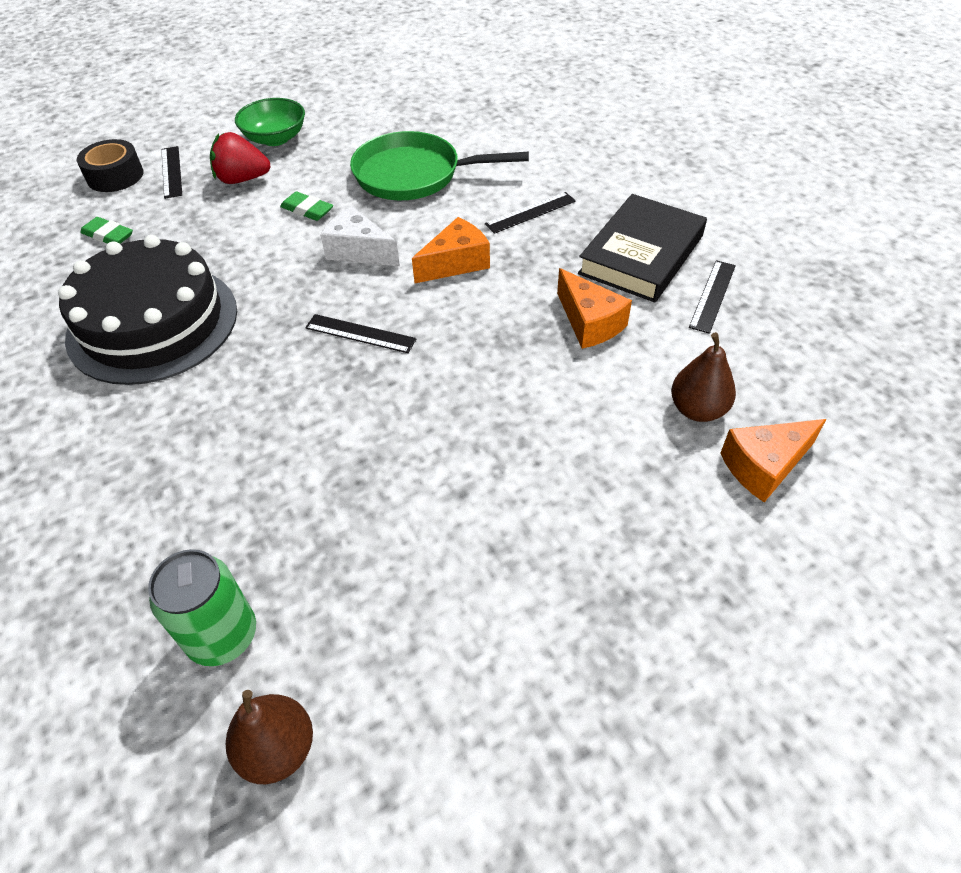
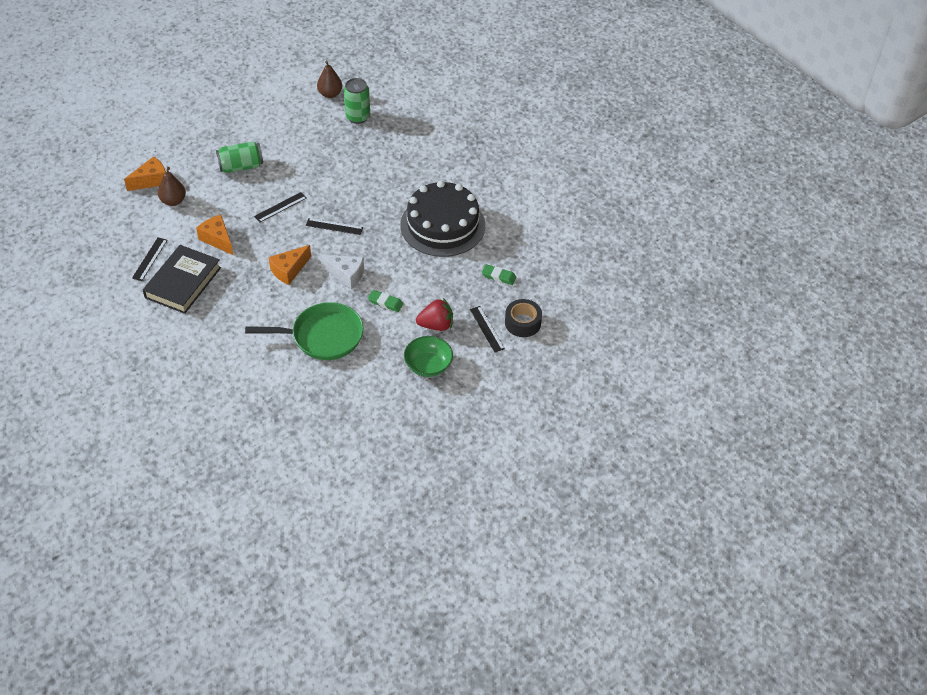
camera: 170 degrees right, 0 degrees up
(530, 212) = (246, 309): black ruler -> black ruler (280, 207)
(552, 490) = (241, 166): none -> green can

